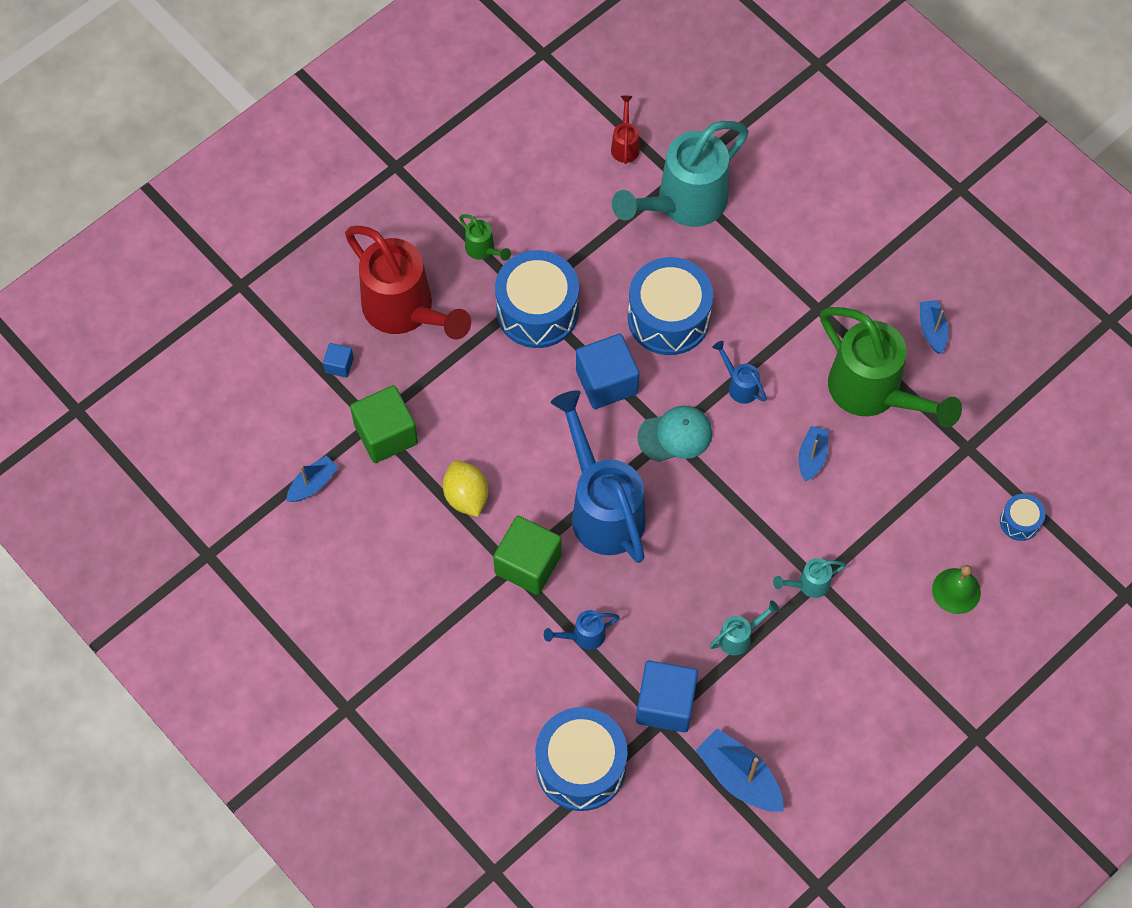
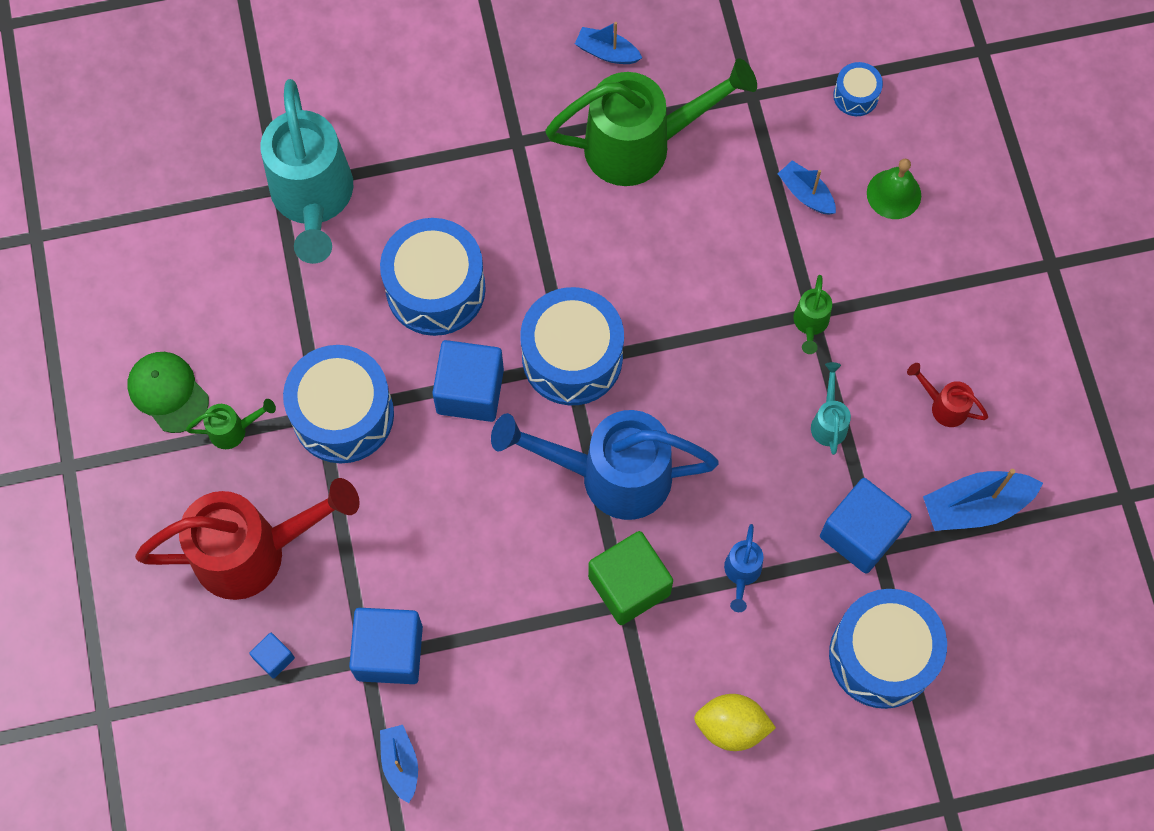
camera: 60 degrees left, 5 degrees up
(386, 434) = (389, 652): green cube -> blue cube
(466, 496) = (514, 607): yellow lemon -> yellow lemon (731, 727)
(484, 195) = (168, 392): none -> green cap
(625, 145) = (205, 217): red watering can -> red watering can (943, 406)
(675, 435) = (572, 357): turquoise cap -> blue drum
(739, 385) = (555, 264): blue watering can -> none
(808, 584) = (810, 324): turquoise watering can -> green watering can
(812, 457) = (675, 242): blue boat -> blue boat (806, 194)

